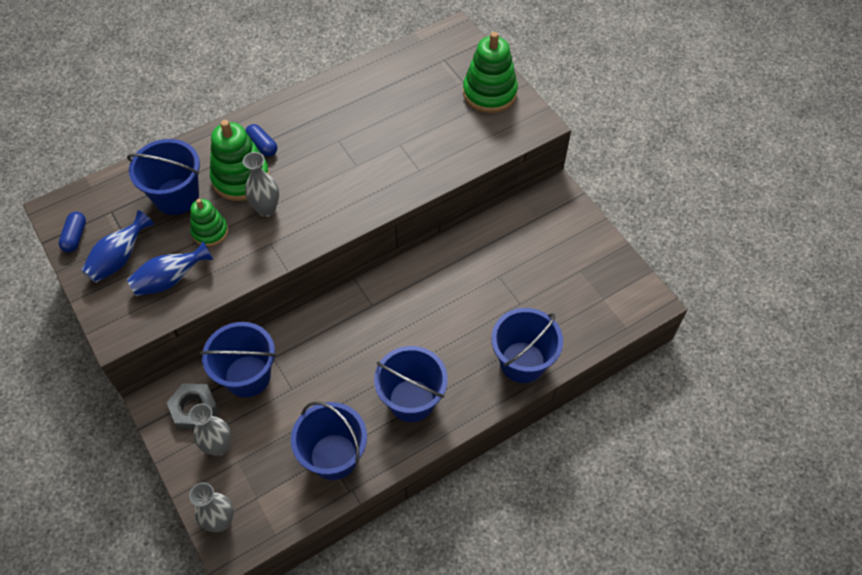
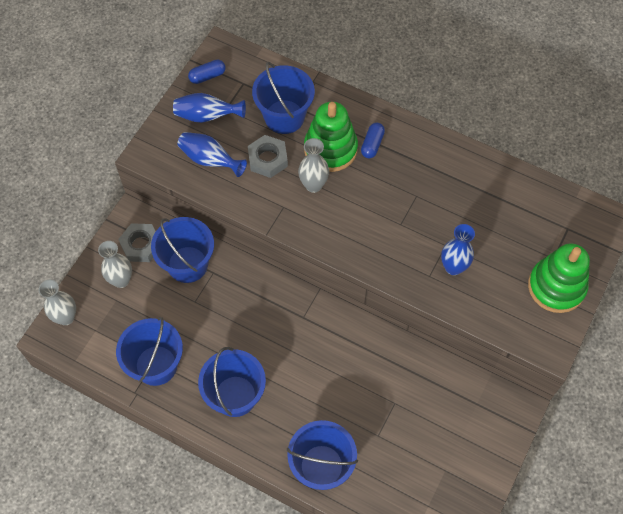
camera: 60 degrees right, 5 degrees up
(210, 231) = (267, 159): green stacking toy -> grey nut
(424, 149) = (453, 267): none -> blue vase

